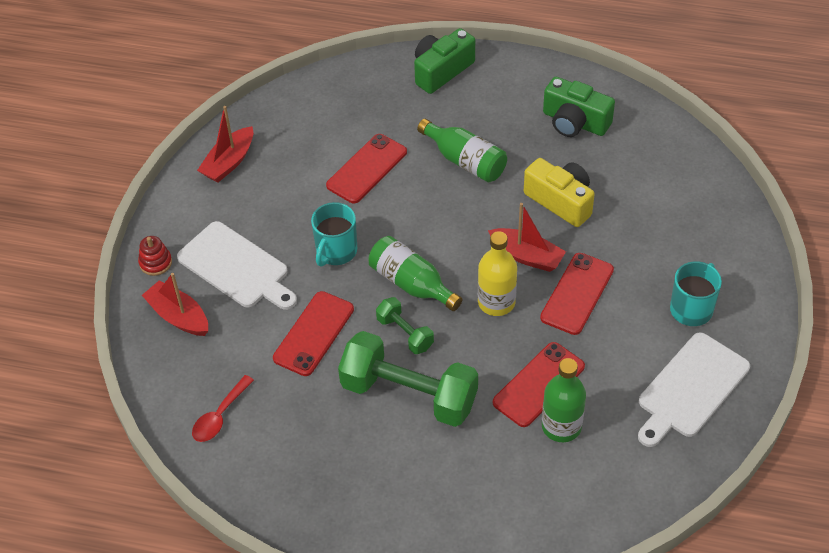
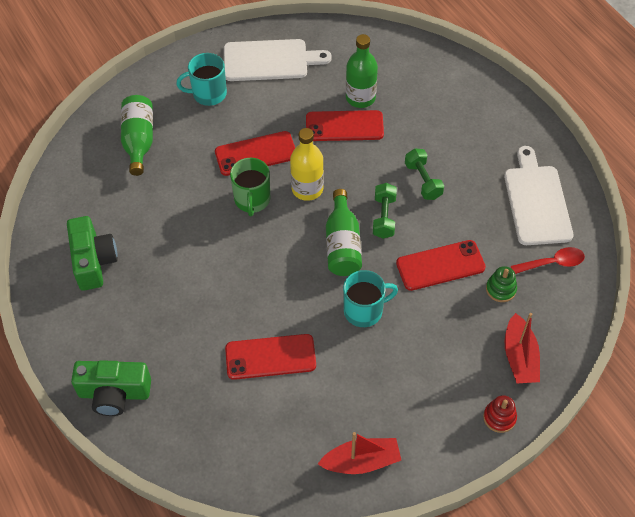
camera: 135 degrees left, 5 degrees up
(236, 267) = (444, 360): white cutting board -> white cutting board (536, 201)
(244, 356) = (501, 289): none -> green stacking toy
(409, 394) = (423, 181): green dumbbell -> green dumbbell, size x0.49
(465, 161) = (200, 300): green bottle -> green bottle (139, 141)
(527, 256) = (252, 200): red boat -> green mug
(560, 201) = (183, 215): yellow camera -> none

